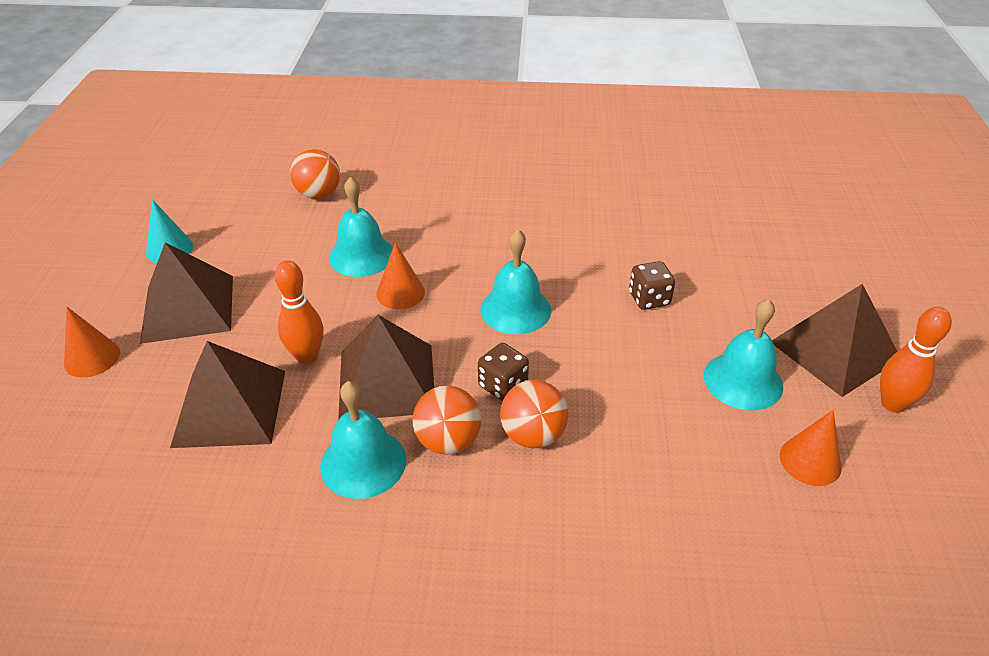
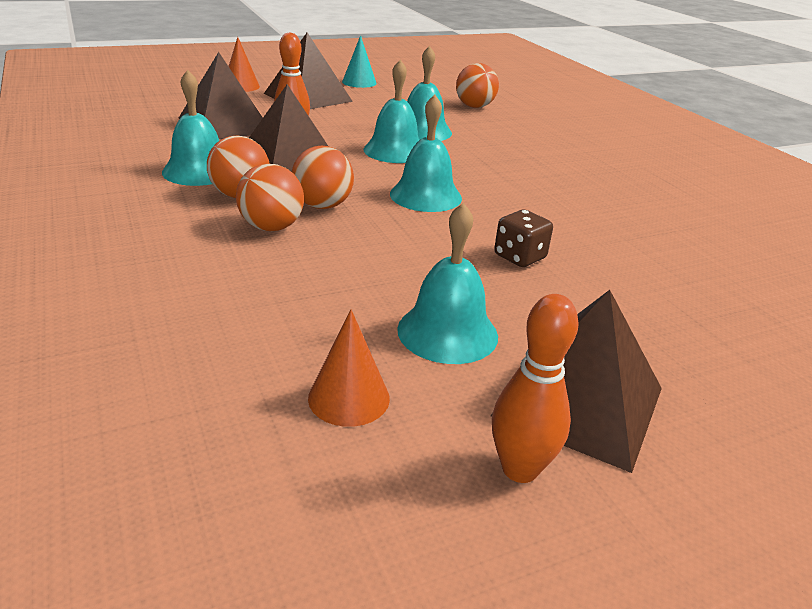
camera: 60 degrees right, 10 degrees down
(400, 293) = (395, 151): orange cone -> turquoise bell
(503, 385) = (322, 206): brown dice -> orange ball

